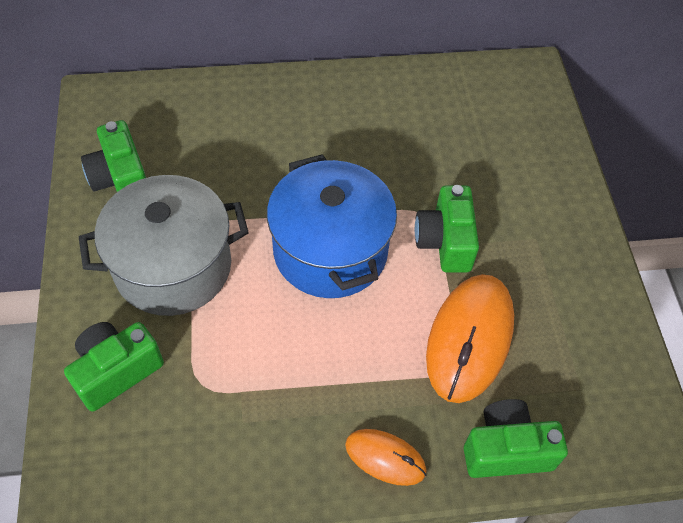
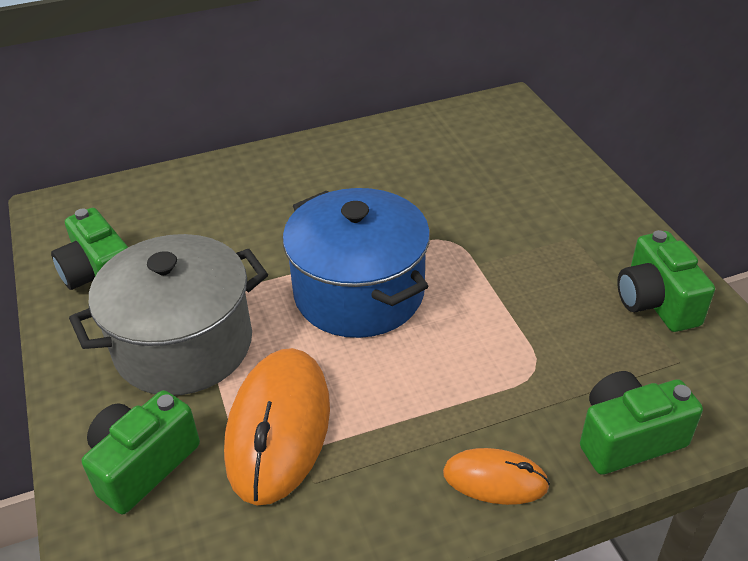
camera: 10 degrees left, 15 degrees down
(445, 242) = (479, 259): green camera -> green camera (655, 302)
(469, 339) = (542, 341): orange mouse -> orange mouse (278, 428)

